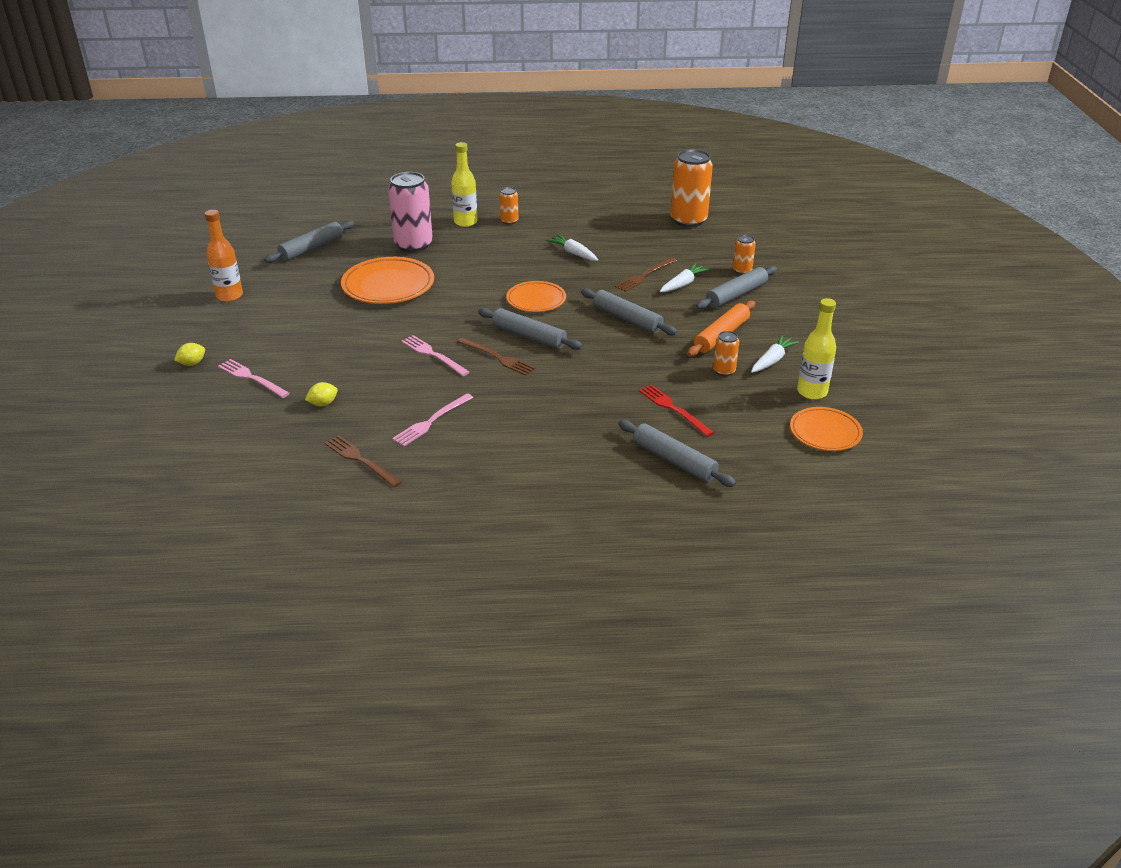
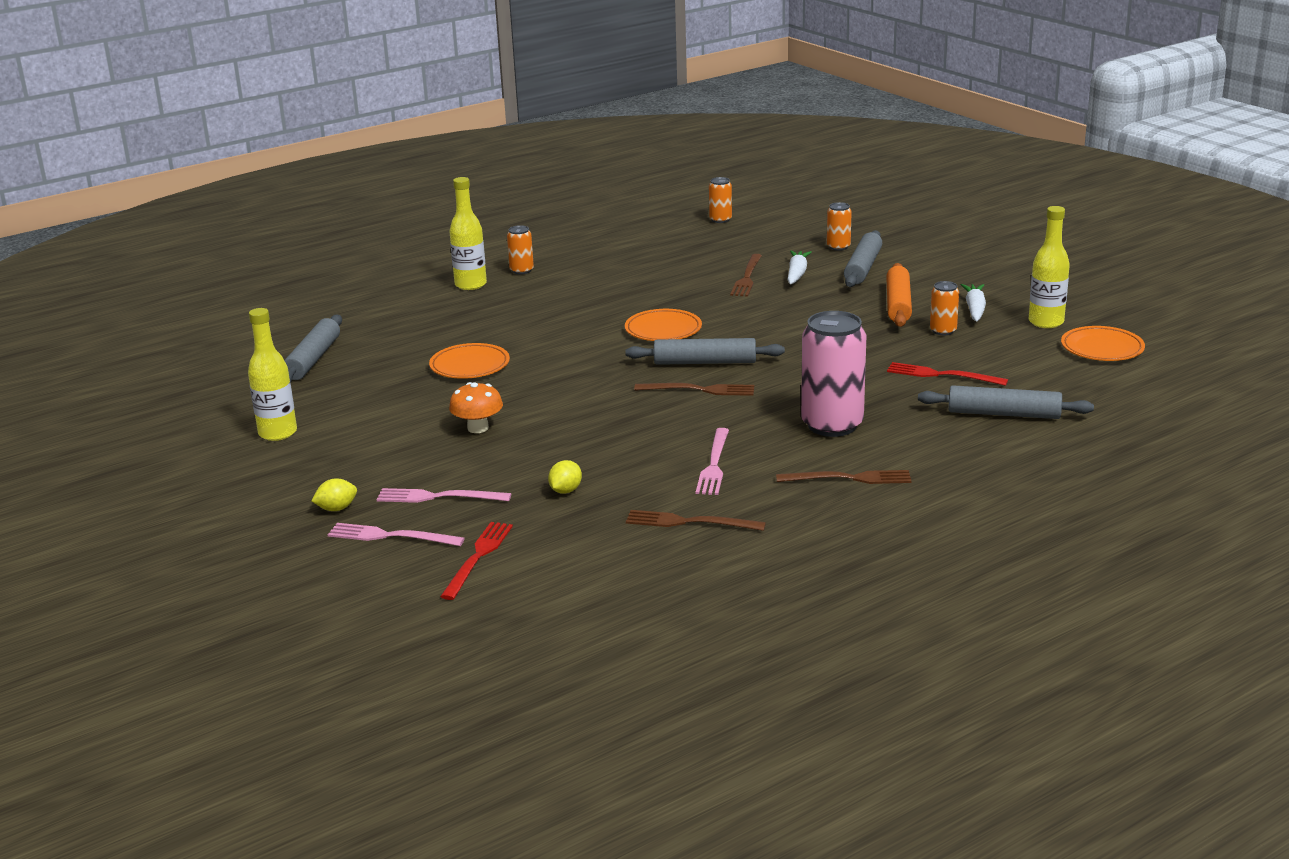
camera: 30 degrees left, 10 degrees down
(192, 363) = (336, 509): yellow lemon -> yellow lemon turned 45 degrees clockwise
(217, 432) = (478, 557): none -> red fork
(229, 296) = (278, 433): orange bottle -> yellow bottle
(334, 335) = (478, 428): none -> orange mushroom
(388, 285) = (470, 366): orange plate -> orange plate, size x0.63
(413, 245) = (440, 321): pink can -> pink can (832, 425)
(433, 355) = (624, 409): pink fork -> pink fork (391, 536)
(499, 469) = (849, 478): none -> brown fork
(573, 253) = (641, 279): white carrot -> none
(627, 319) = (785, 318): grey rolling pin -> none
(688, 220) = (720, 219): orange can -> orange can, size x0.49

